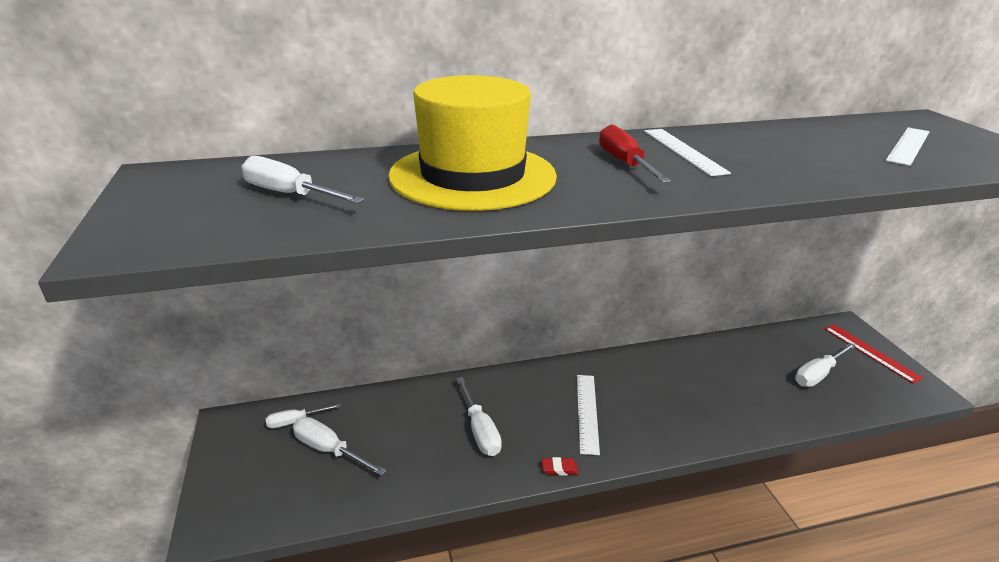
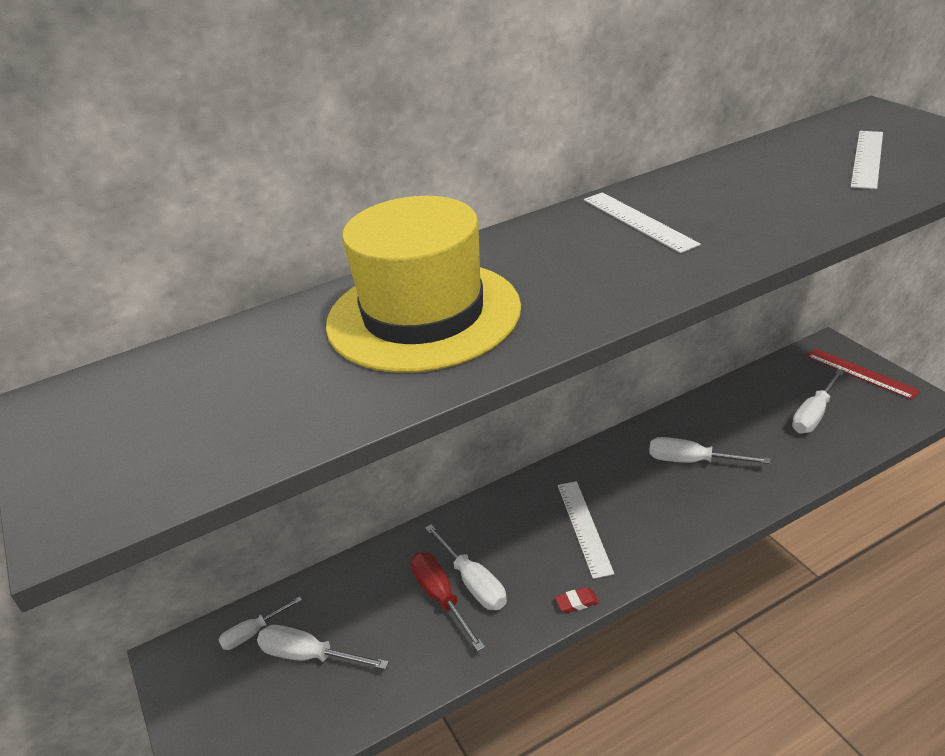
camera: 10 degrees left, 5 degrees up
(289, 194) = (227, 395): white screwdriver -> white screwdriver (692, 461)
(624, 163) = (582, 255): red screwdriver -> red screwdriver (441, 598)

